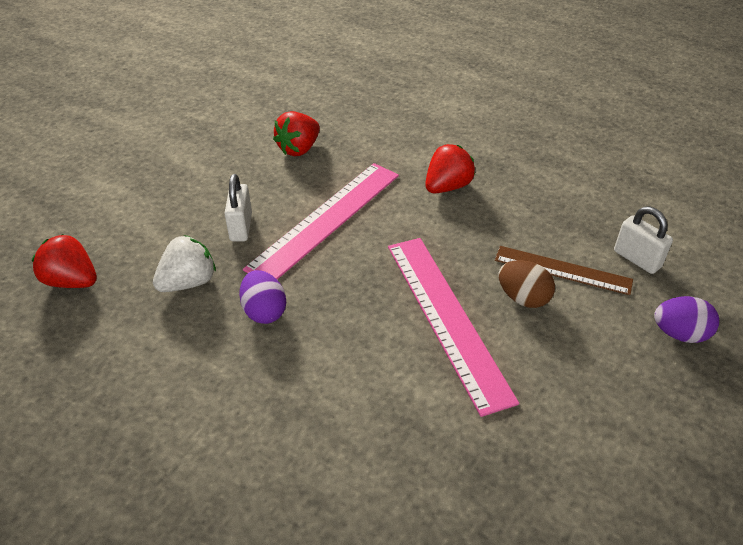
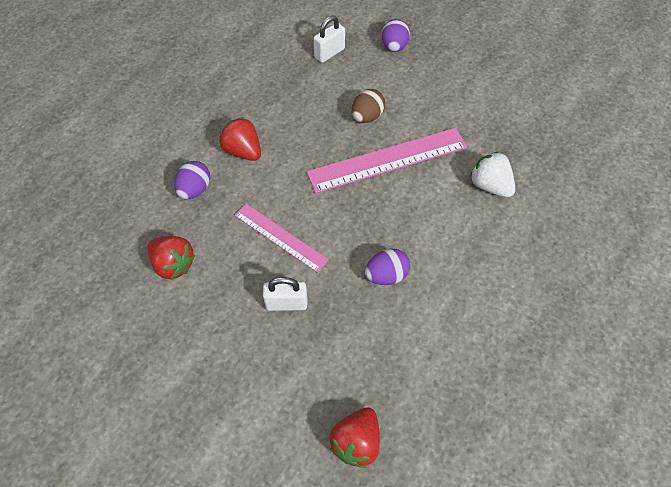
camera: 90 degrees left, 15 degrees up
(188, 282) = (356, 337): white strawberry -> white strawberry (490, 185)
(326, 220) = (280, 237): pink ruler -> pink ruler, size x0.62
(390, 156) = (195, 189): none -> purple egg
(562, 270) = (340, 92): brown ruler -> none

